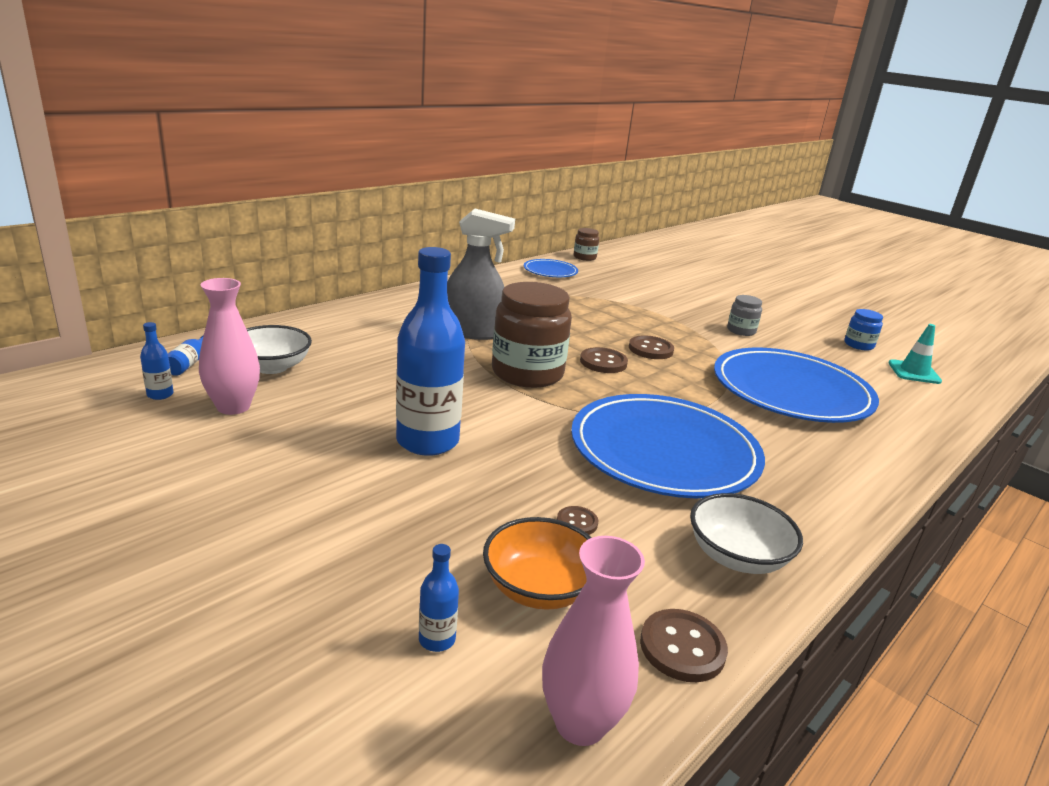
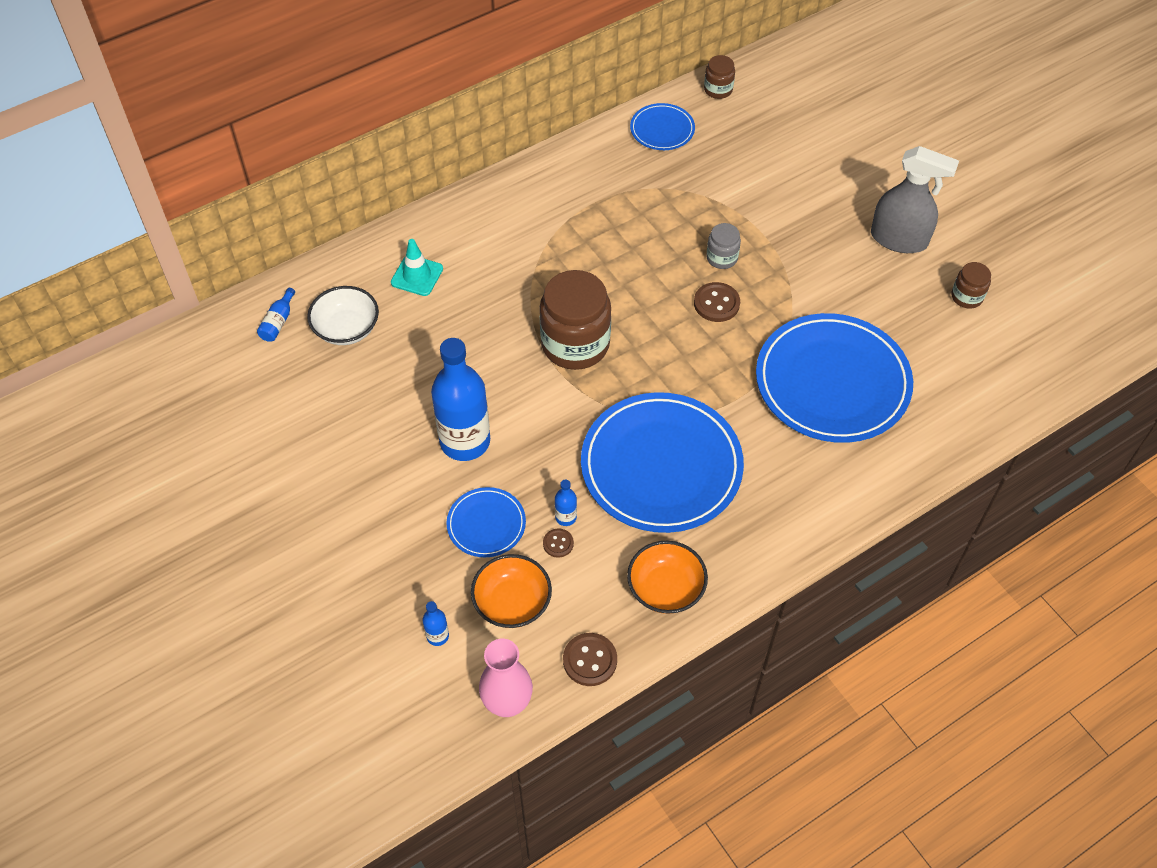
camera: 15 degrees right, 30 degrees up
(160, 395) = (259, 368): blue bottle -> blue bottle (566, 517)
(233, 407) = (316, 388): pink vase -> none
(473, 332) = (540, 269): grey spray bottle -> grey spray bottle (899, 239)
(475, 510) = (486, 524): none -> blue plate
(603, 362) = (657, 327): brown button -> none
(737, 557) = (665, 588): white bowl -> orange bowl
(741, 331) = (838, 266): grey jar -> grey jar (722, 258)
(858, 345) = (967, 297): blue jar -> brown jar
(914, 372) = (997, 352): turquoise traffic cone -> turquoise traffic cone (417, 276)

